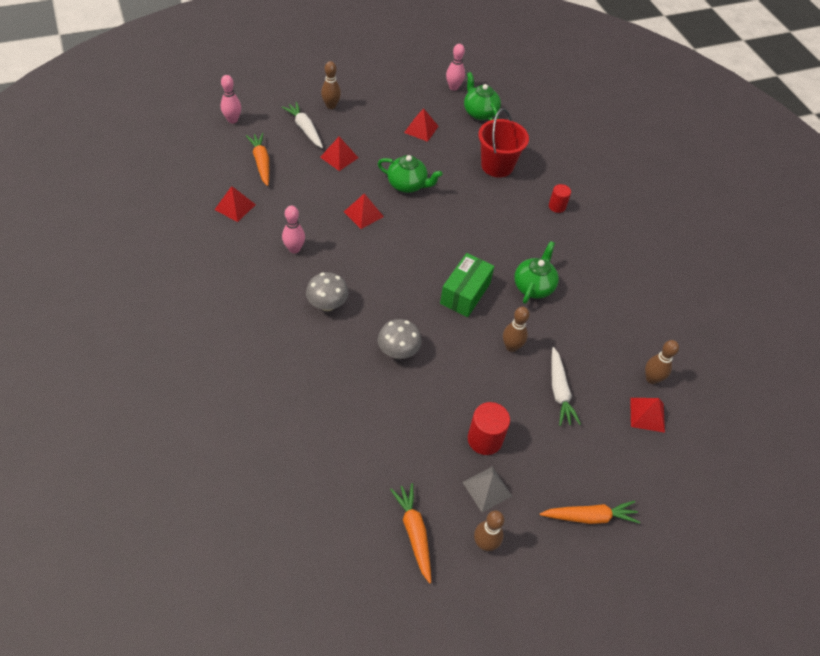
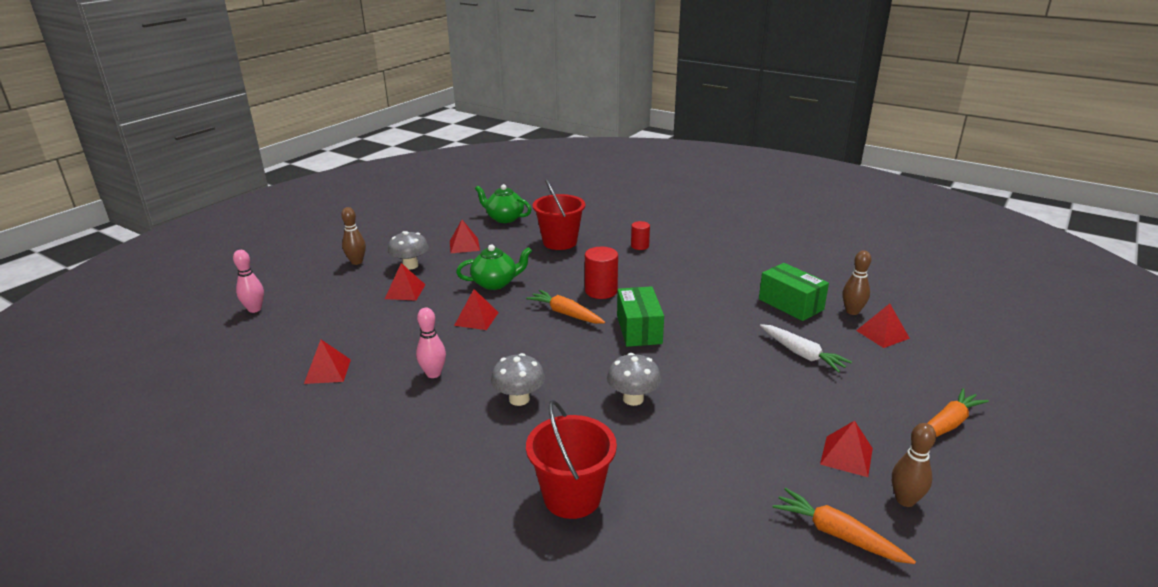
camera: 30 degrees left, 25 degrees down
(261, 162) = (323, 327): orange carrot -> orange carrot (566, 314)
(290, 399) = (572, 497): none -> red bucket
(305, 129) = (346, 286): white carrot -> none
(364, 131) = (410, 265): none -> grey mushroom
(453, 87) = (462, 212): pink bowling pin -> none
(484, 439) = (793, 420): red cylinder -> red cylinder (601, 291)
(487, 489) = (846, 456): grey pyramid -> red pyramid
(511, 347) = (724, 345): brown bowling pin -> none
(533, 286) = (688, 299): green teapot -> none
(609, 341) = (790, 304): none -> green box

